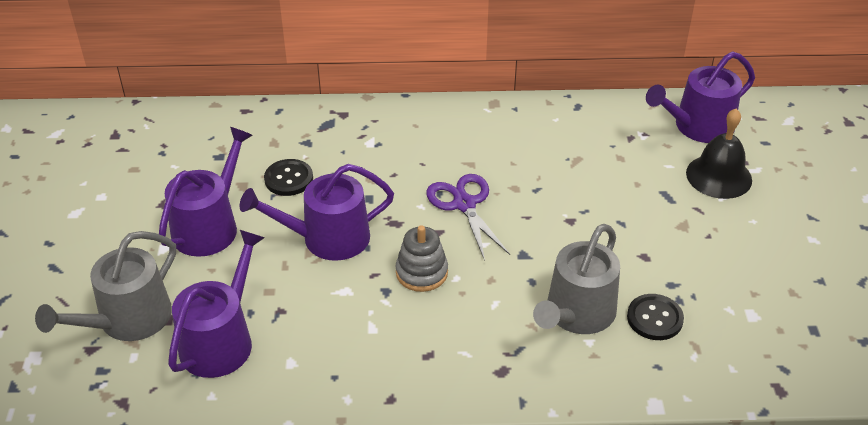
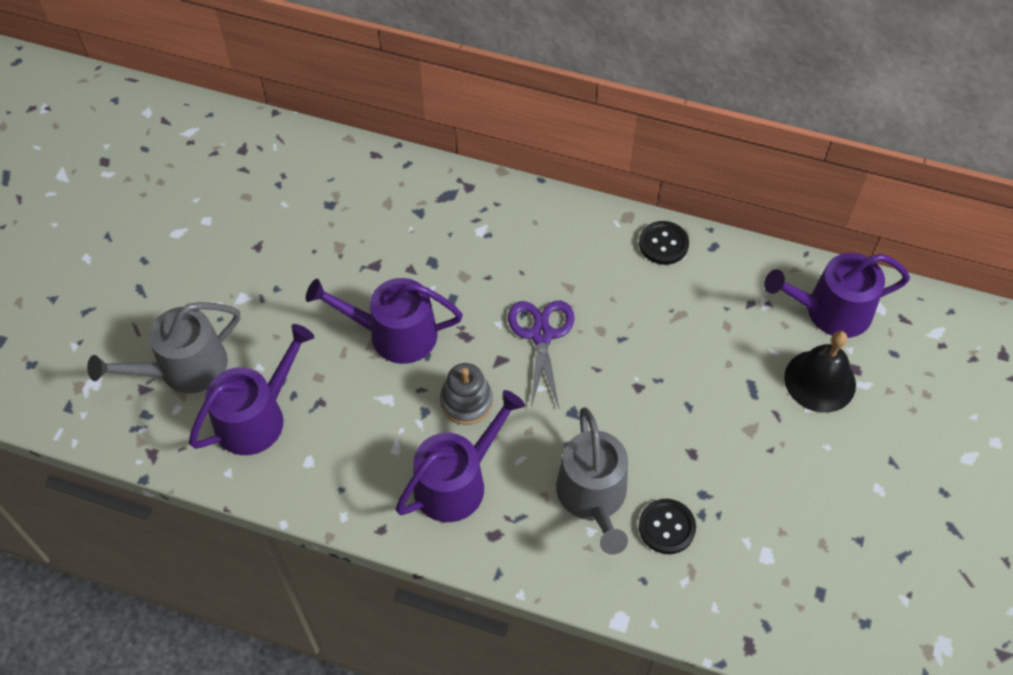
camera: 20 degrees right, 15 degrees up
(209, 226) = (291, 286): purple watering can -> purple watering can (456, 482)
(288, 179) = (385, 252): black button -> black button (663, 244)
(577, 314) = (593, 497): grey watering can -> grey watering can turned 60 degrees counterclockwise

